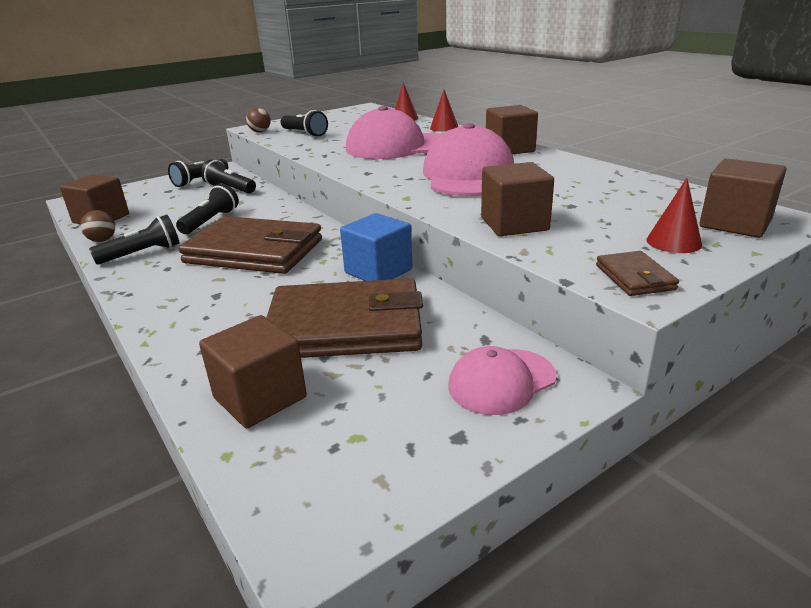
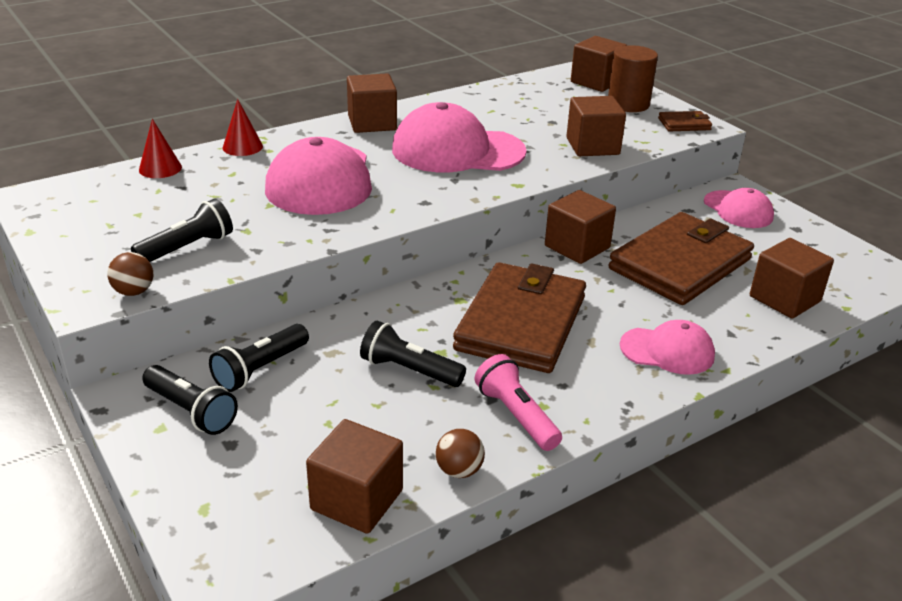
camera: 90 degrees left, 5 degrees up
(142, 254) = (516, 415): black flashlight -> pink flashlight
(189, 312) = (667, 351): none -> pink cap
(346, 327) = (680, 264): brown wallet -> brown wallet turned 45 degrees clockwise
(378, 271) = (577, 247): blue cube -> brown cube
(673, 242) = (628, 104): red cone -> brown cylinder

